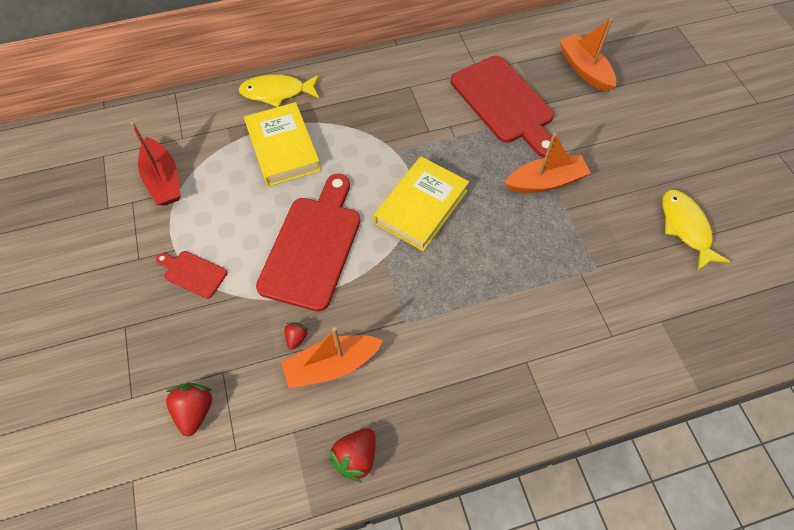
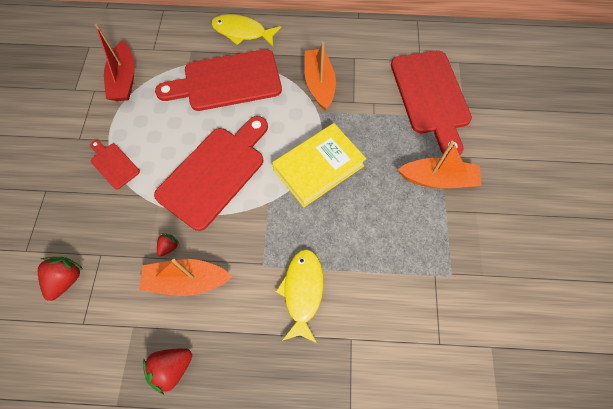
camera: 20 degrees right, 5 degrees up
(283, 148) = (227, 81): yellow book -> red cutting board
(584, 69) = (518, 86): orange boat -> orange boat (319, 84)
(685, 227) = (553, 265): yellow fish -> yellow fish (302, 291)

